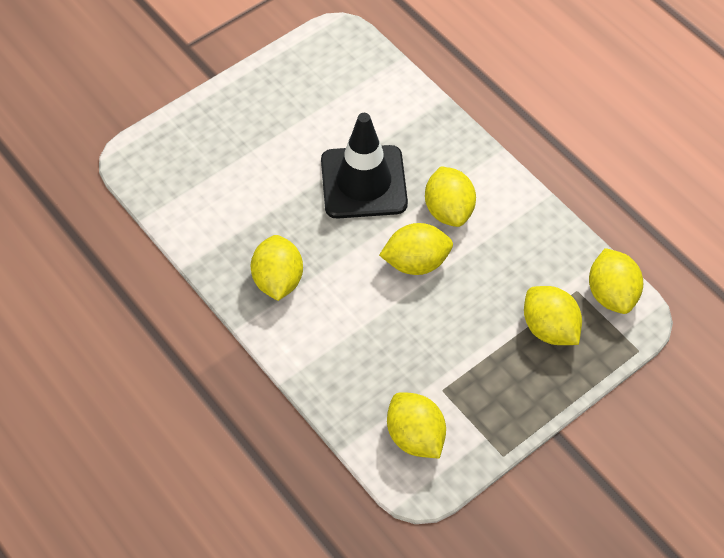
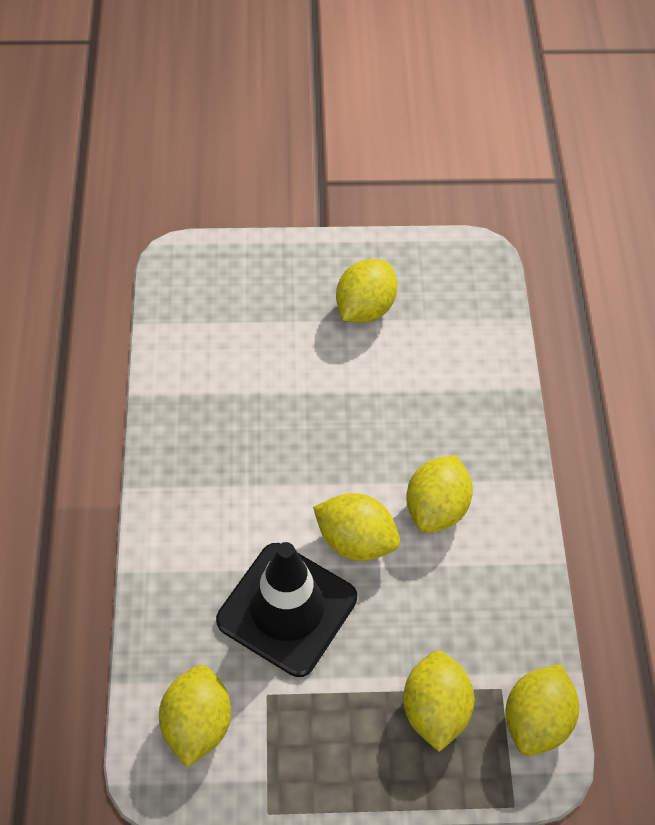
camera: 35 degrees right, 0 degrees up
(278, 280) = (206, 467): yellow lemon -> yellow lemon (365, 308)
(363, 182) = (374, 422): black traffic cone -> black traffic cone (287, 609)

